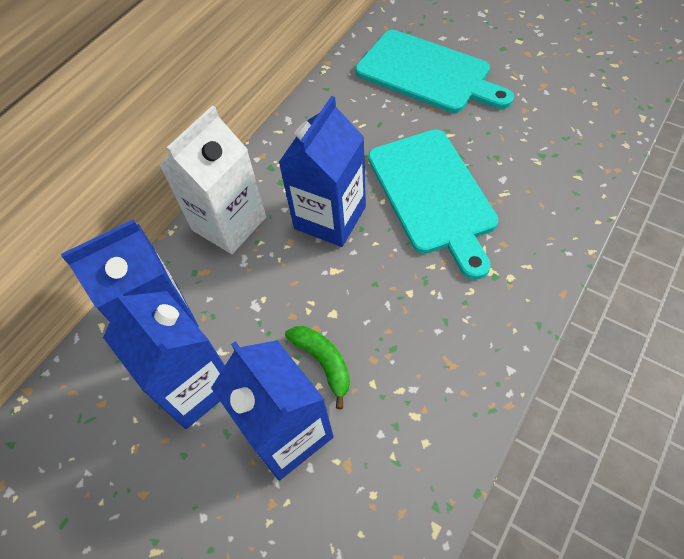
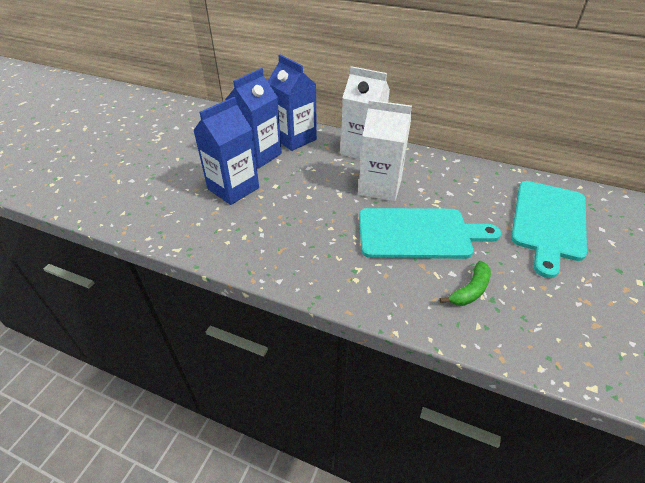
camera: 75 degrees right, 15 degrees down
(323, 362) = (275, 196): green banana -> green banana (470, 290)
(330, 217) = (380, 187): blue carton -> white carton
(433, 194) = (418, 233): turquoise cutting board -> turquoise cutting board turned 150 degrees counterclockwise

